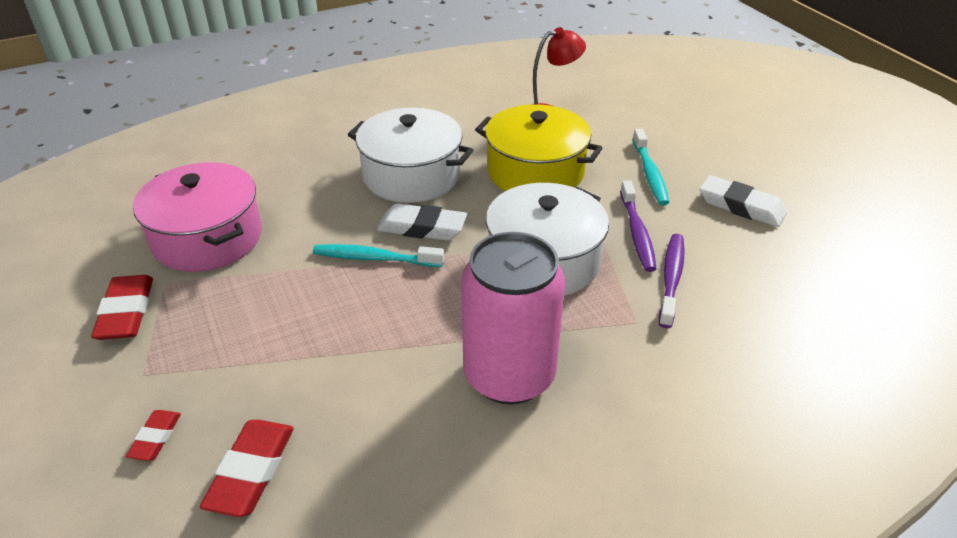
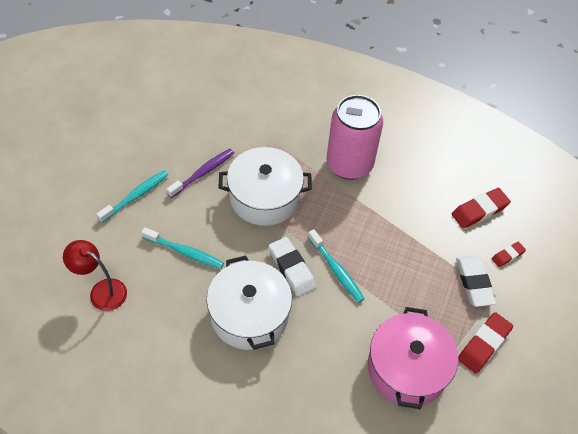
camera: 135 degrees left, 15 degrees up
(535, 172) = (185, 252): yellow pot -> turquoise toothbrush
(671, 279) = (228, 142): purple toothbrush -> none
(741, 206) = (136, 142): white eraser -> white eraser (474, 283)

